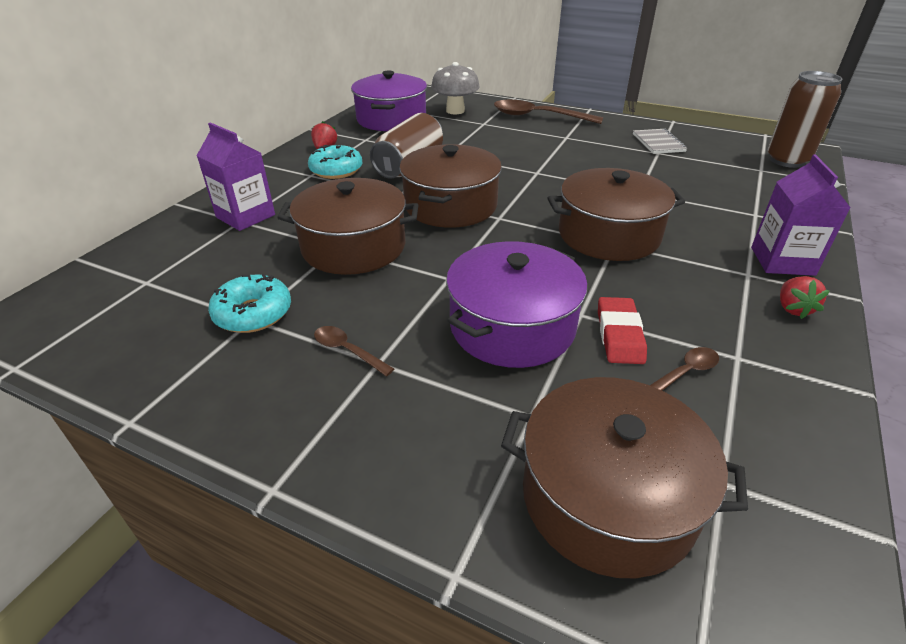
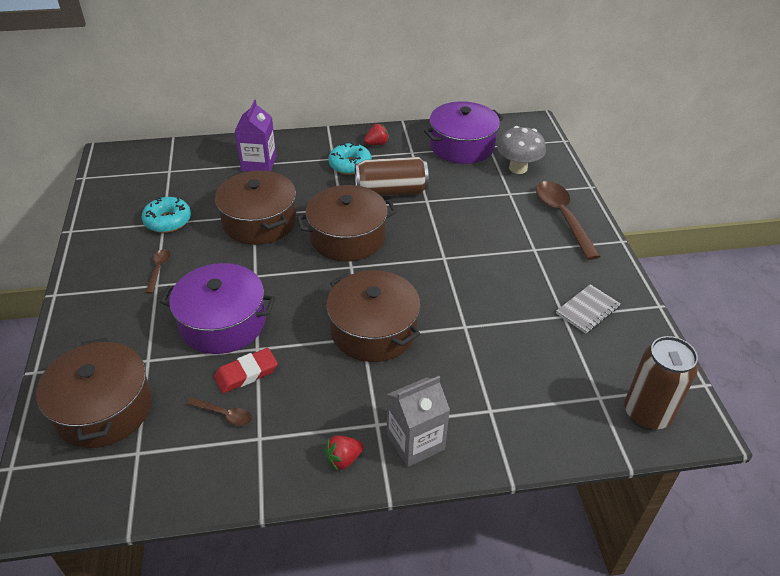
camera: 55 degrees right, 5 degrees up
(782, 261) = (415, 442): purple carton -> grey carton

